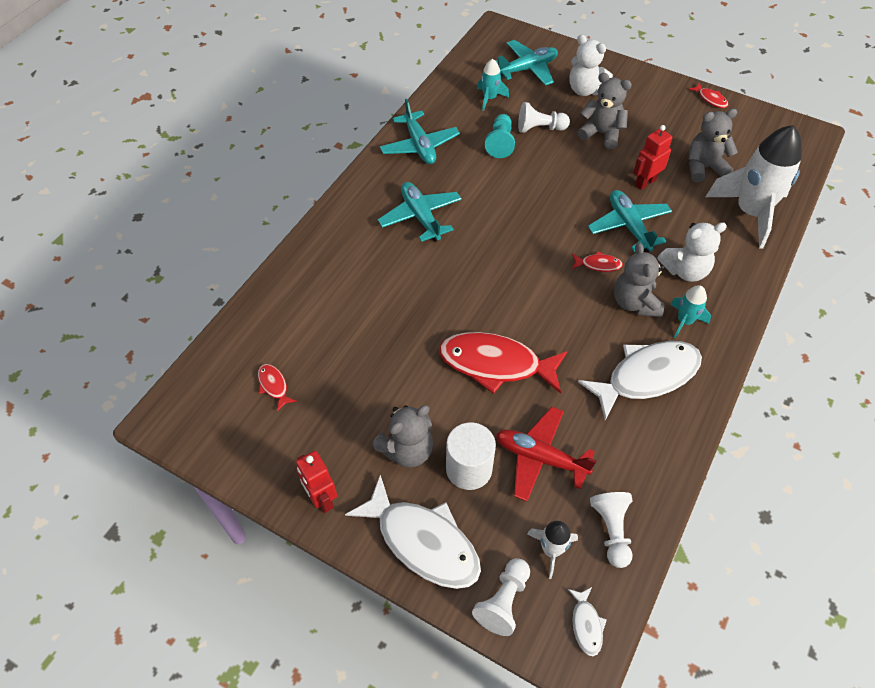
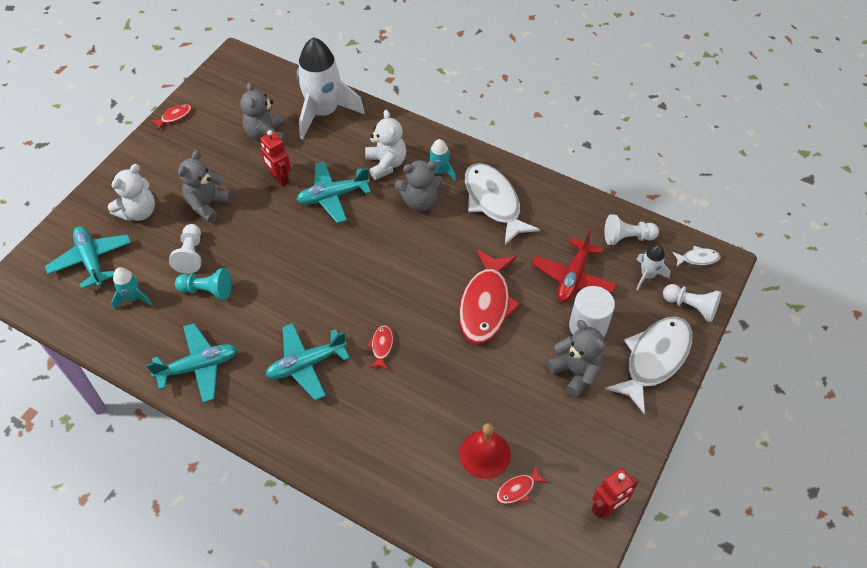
camera: 90 degrees left, 0 degrees up
(315, 358) = (485, 454): none -> red bell
(321, 499) = (628, 437): red robot -> red robot (607, 507)
(598, 265) = (377, 222): red fish -> red fish (381, 346)

